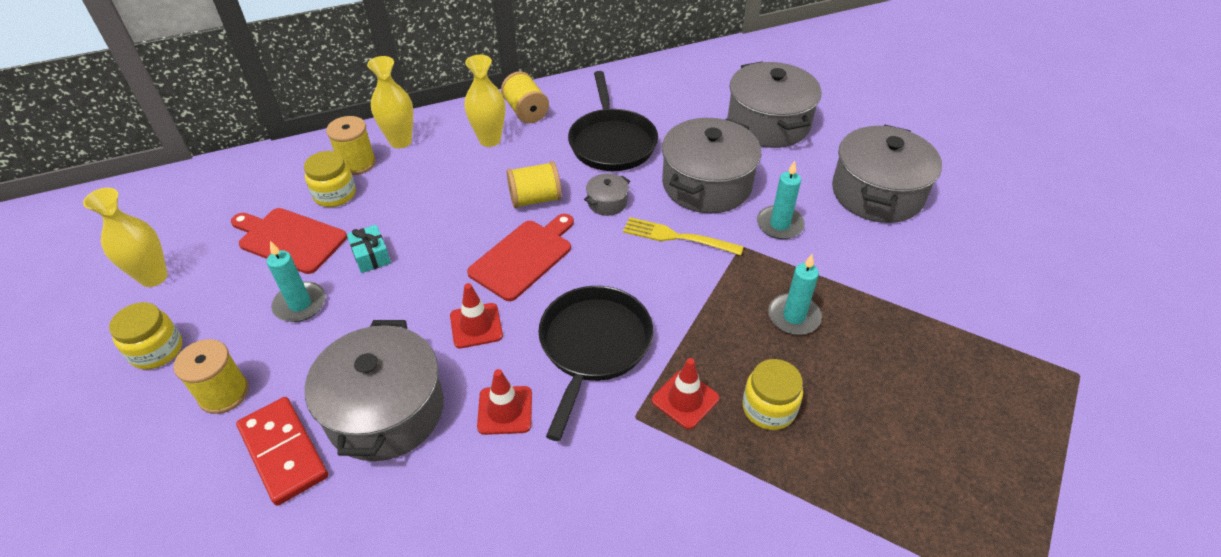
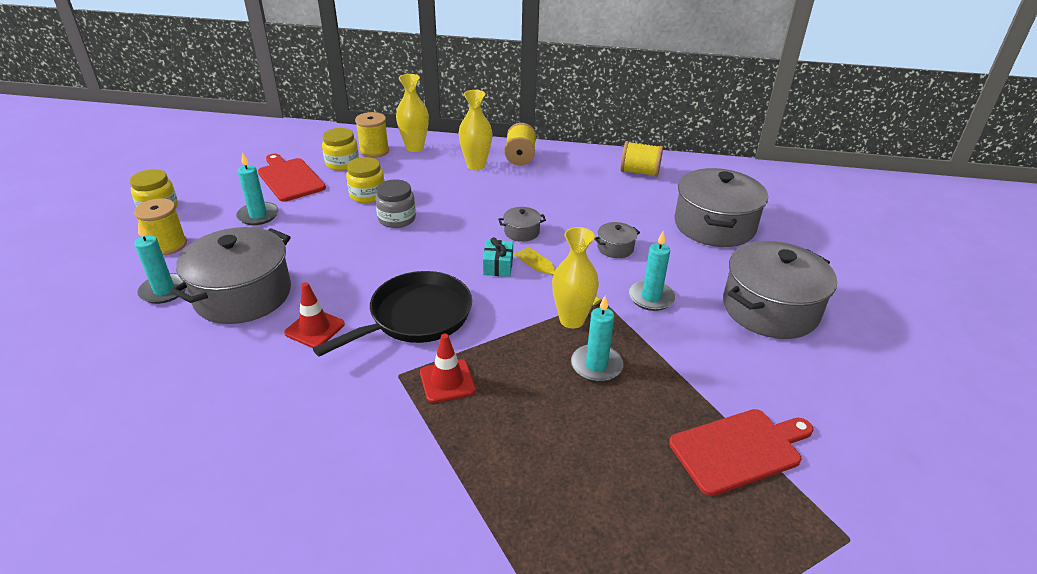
camera: 30 degrees right, 10 degrees down
(153, 277) = (197, 171): yellow vase -> yellow vase (572, 320)
(284, 452) = (164, 290): red domino -> turquoise candle
(371, 256) = (327, 205): turquoise gift -> turquoise gift (498, 266)
(466, 240) = (397, 219): none -> grey jar
(476, 326) = (350, 271): red traffic cone -> none
(524, 257) = (425, 243): red cutting board -> red cutting board (739, 449)
(535, 199) = (470, 211): yellow spool -> yellow spool (639, 172)
(611, 142) = (565, 196): black pan -> none
(706, 184) = (615, 248): grey pot -> grey pot, size x0.43
(769, 408) = (507, 418): yellow jar -> yellow jar (367, 195)

